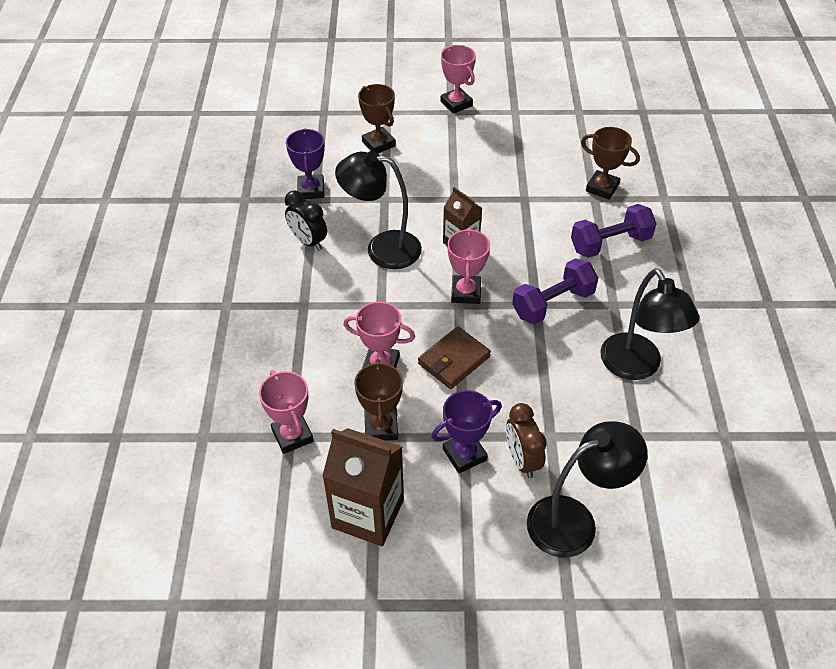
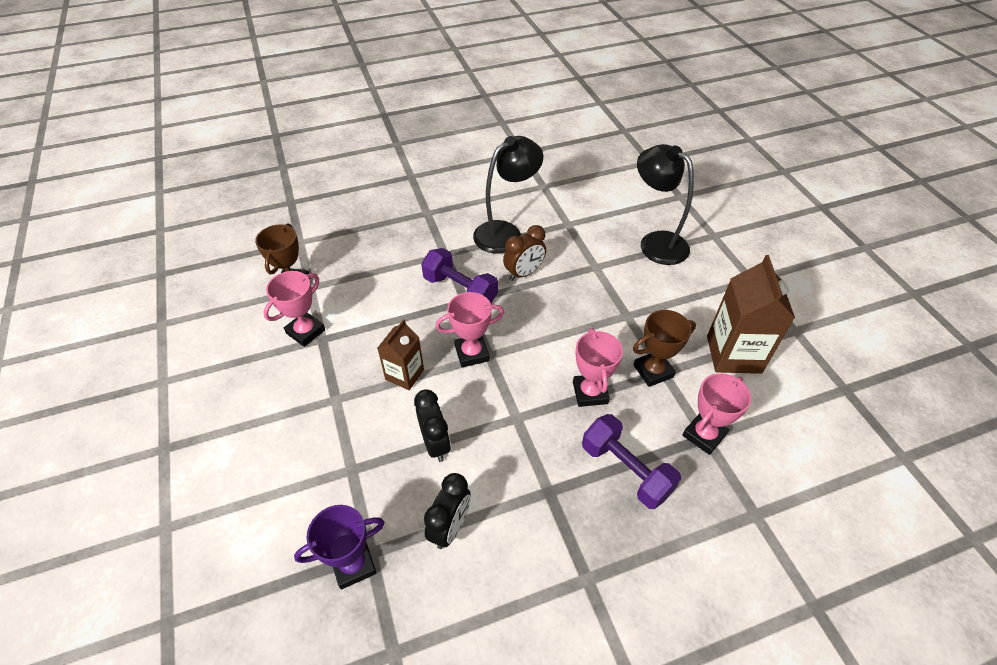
camera: 110 degrees left, 0 degrees up
(378, 144) = (241, 513): brown trophy -> none
(382, 248) = (435, 443): black lamp -> black clock
(454, 360) = (556, 341): brown wallet -> none
(456, 104) = (145, 447): pink trophy -> pink trophy (305, 332)
(464, 454) = (643, 310): purple trophy -> none
(522, 460) = (626, 277): brown clock -> brown clock (524, 273)
(610, 243) = (371, 267): purple dumbbell -> purple dumbbell (626, 470)

